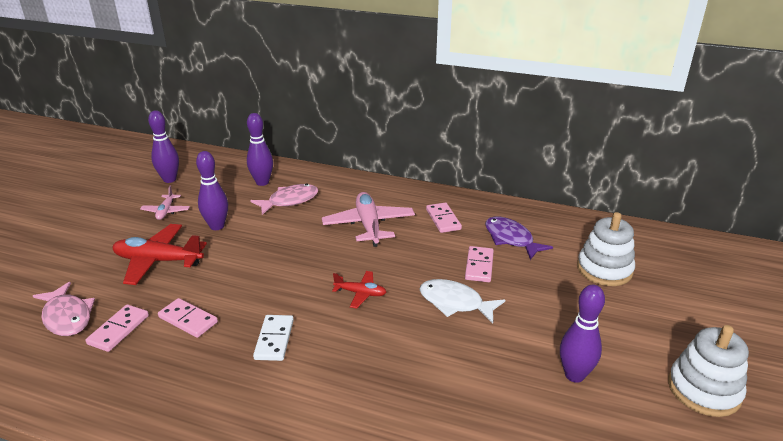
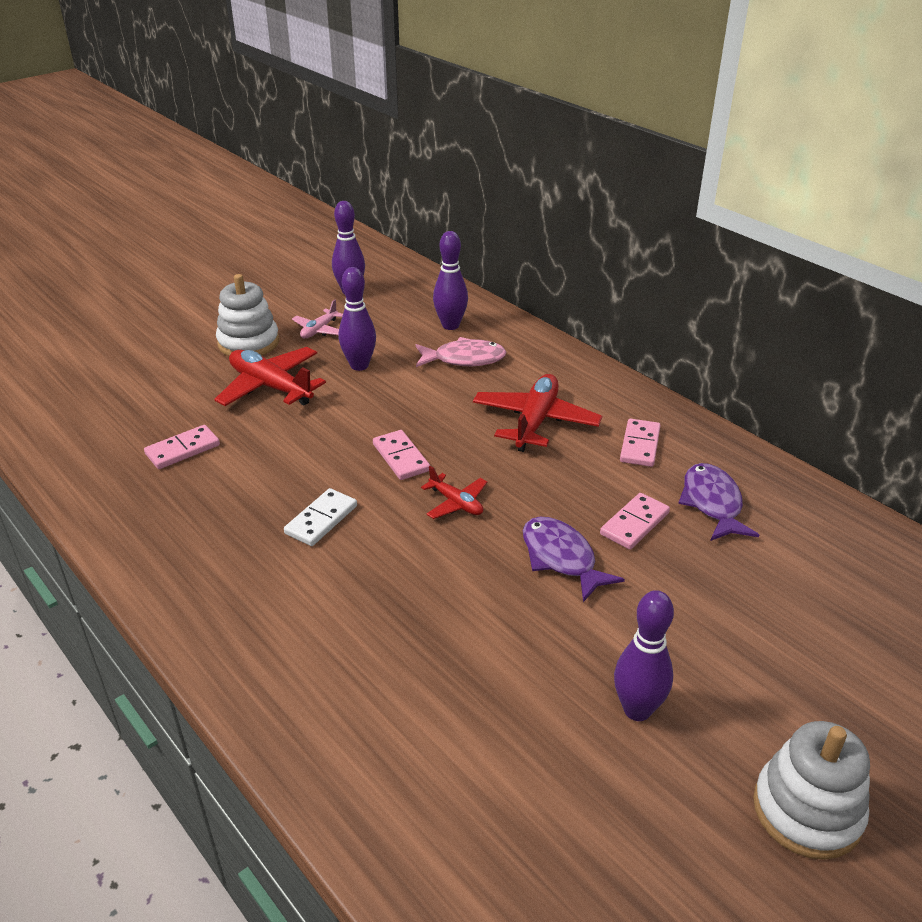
camera: 30 degrees right, 5 degrees up
(67, 317) = (147, 418): pink fish -> none
(188, 320) = (253, 464): pink domino -> pink domino (401, 457)
(369, 225) = (535, 421): pink plane -> red plane
(455, 303) = (561, 558): white fish -> purple fish
(604, 269) = (815, 594): white stacking toy -> white stacking toy (248, 343)

